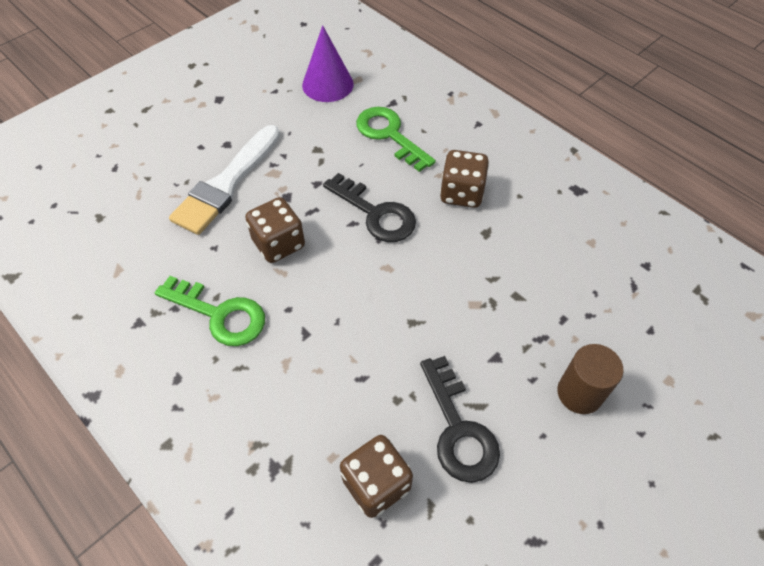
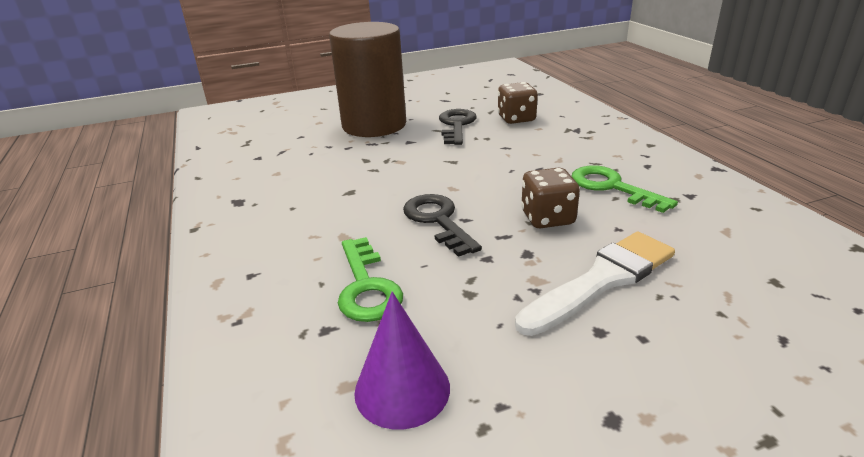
camera: 155 degrees left, 25 degrees down
(461, 193) = (342, 218): brown dice -> none
(579, 393) = (374, 125): brown cylinder -> brown cylinder, size x2.22

